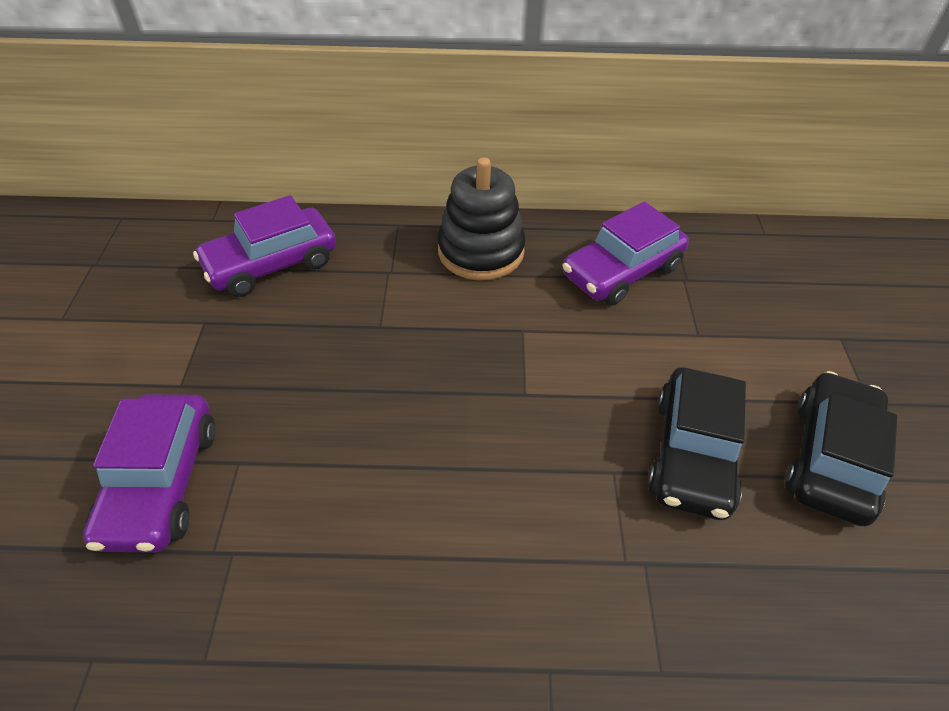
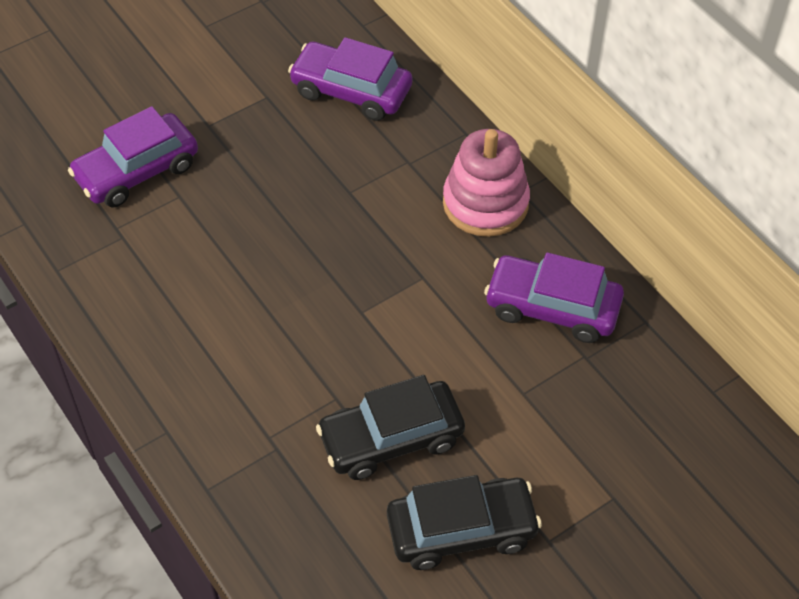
camera: 55 degrees right, 5 degrees up
(481, 251) = (485, 203): black stacking toy -> pink stacking toy

